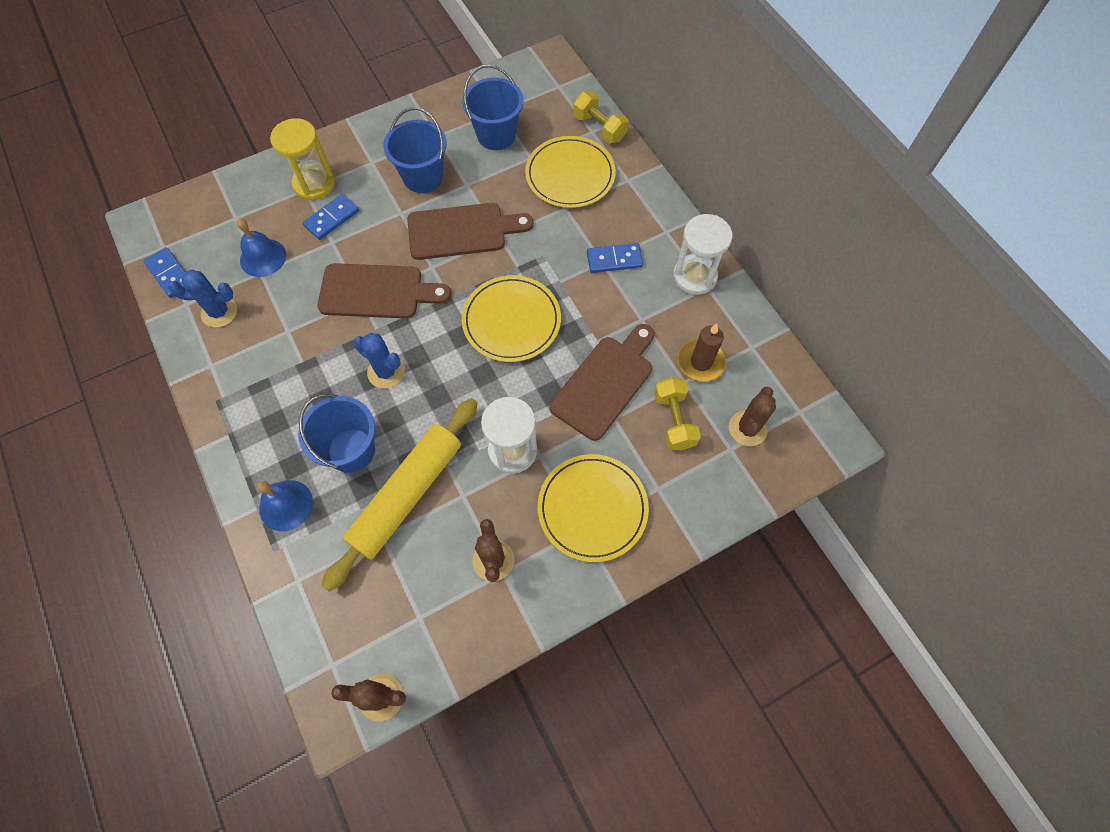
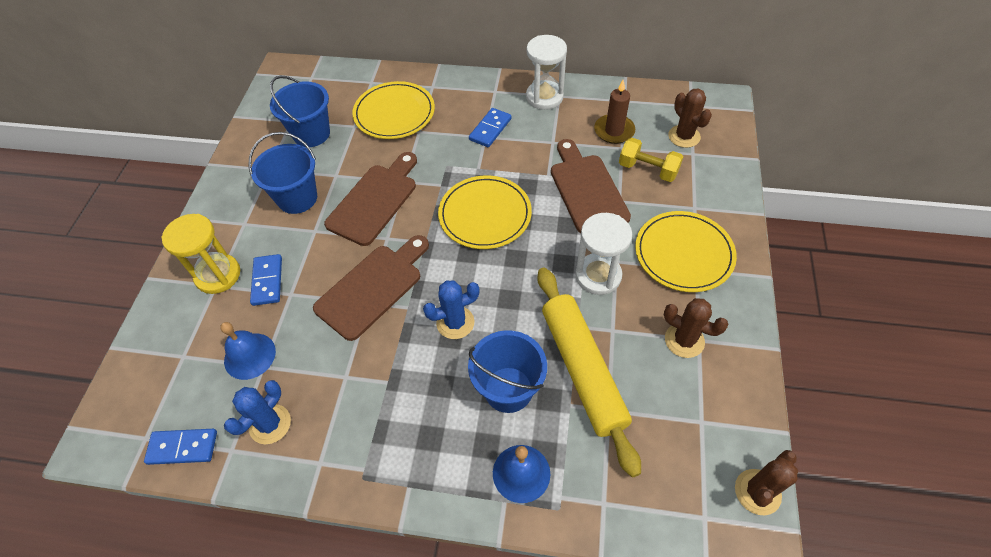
camera: 50 degrees left, 10 degrees down
(599, 128) = (372, 76): yellow dumbbell -> none

